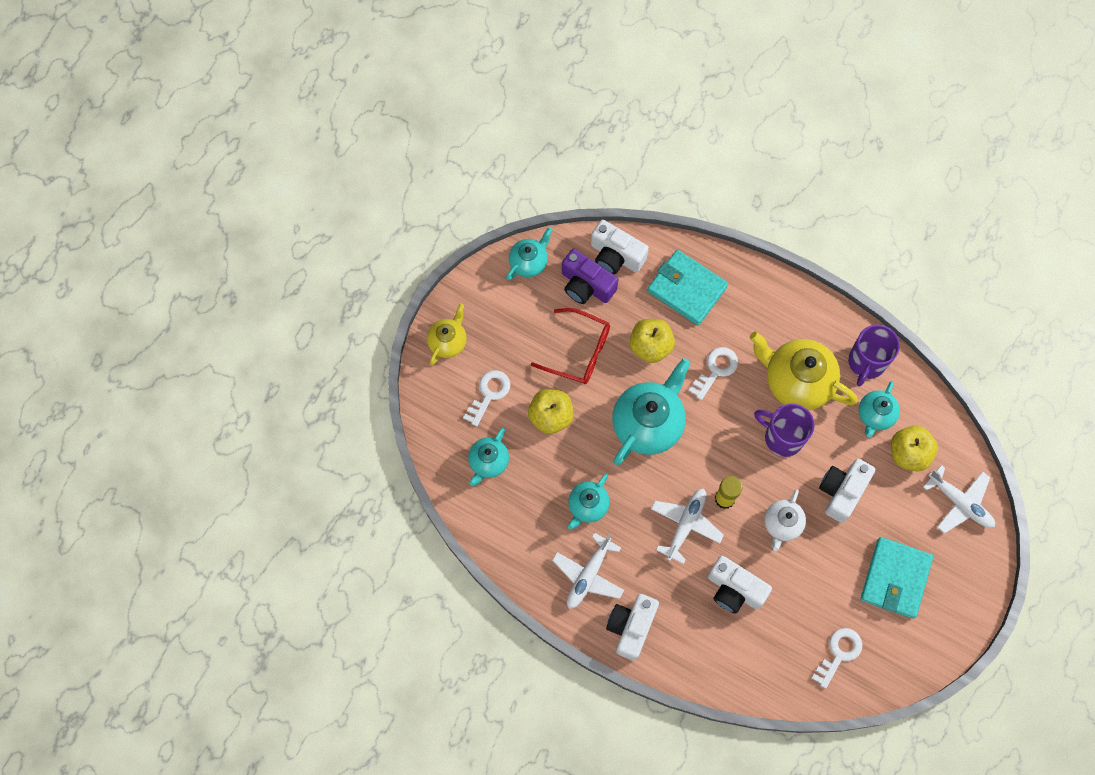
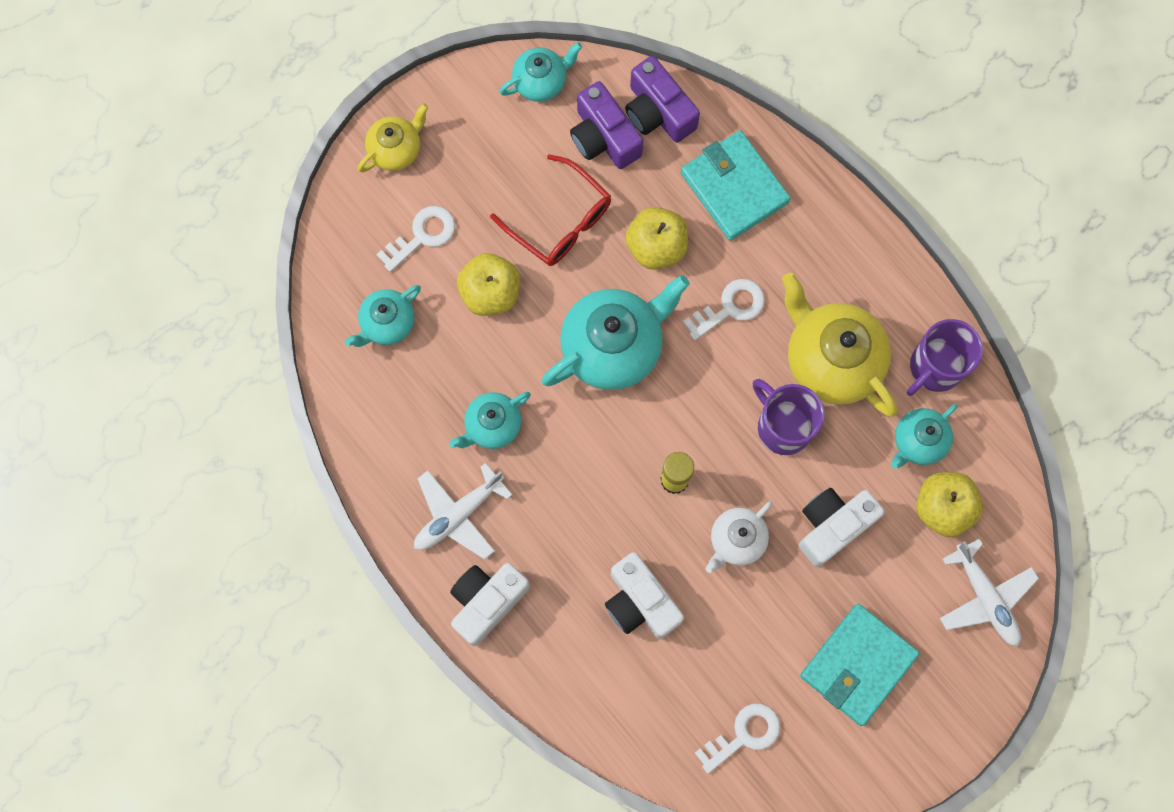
camera: 20 degrees right, 5 degrees up
(616, 256) = (658, 112): white camera -> purple camera
(685, 524) = (610, 495): white plane -> none

